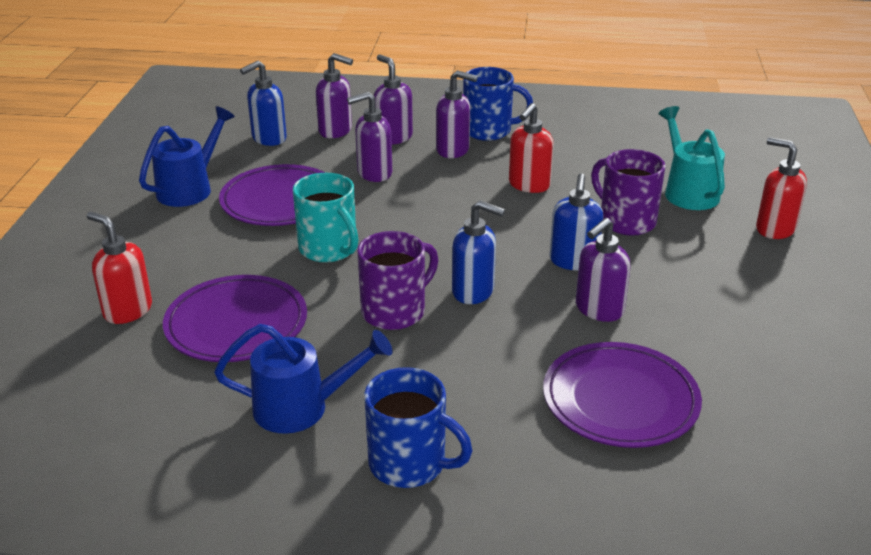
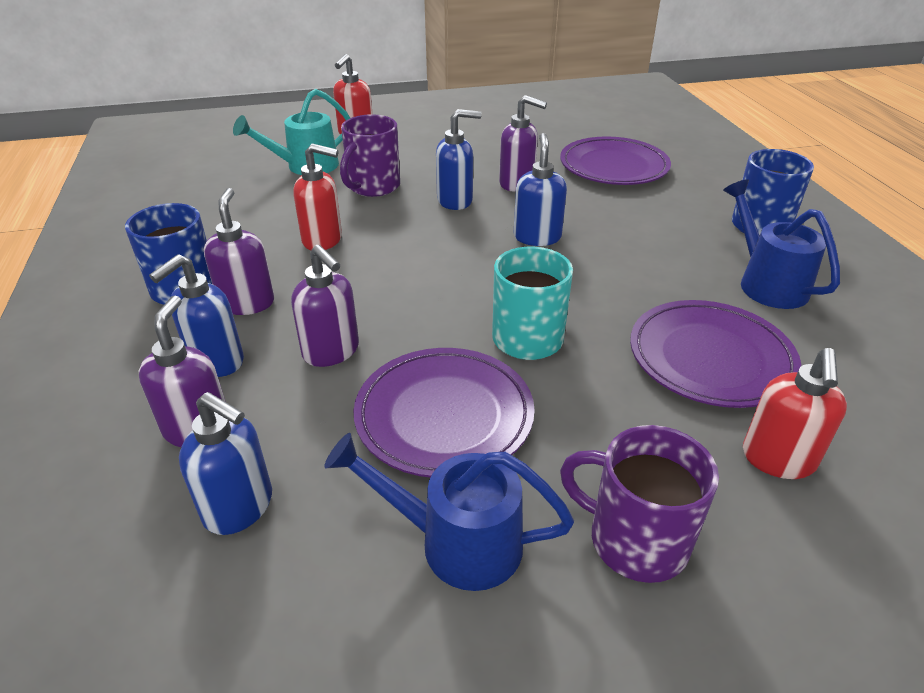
camera: 110 degrees left, 5 degrees up
(393, 137) = (216, 362): purple soap dispenser -> blue soap dispenser
(395, 311) = (600, 269): purple mug -> purple mug (634, 540)

